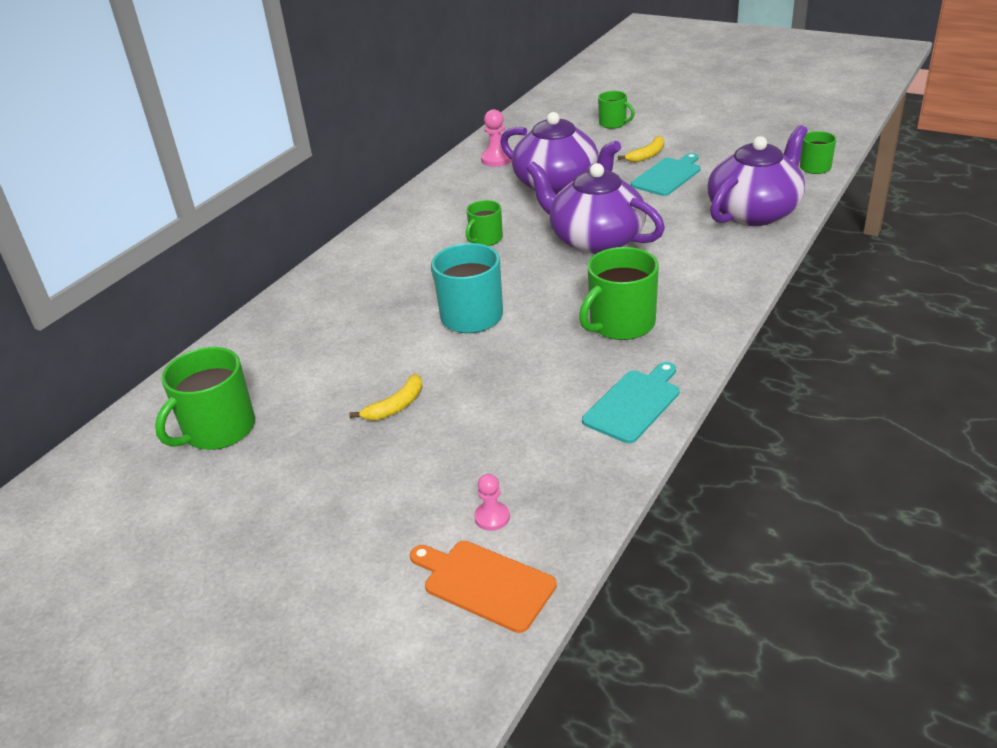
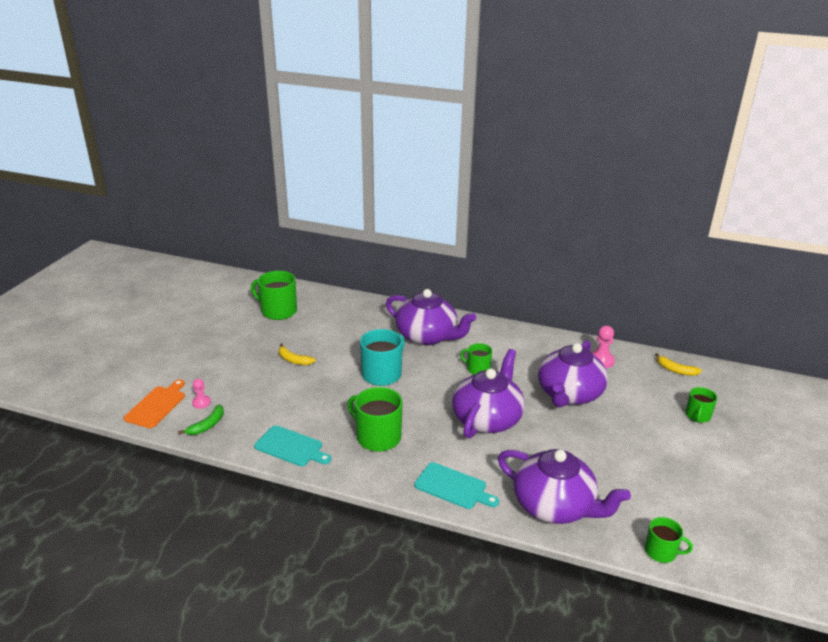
camera: 75 degrees right, 5 degrees down
(386, 273) = (427, 336): none -> purple teapot
(562, 503) = (207, 425): none -> green banana
(647, 155) = (641, 439): yellow banana -> yellow banana (676, 370)
(668, 176) = (605, 452): turquoise cutting board -> turquoise cutting board (453, 487)

